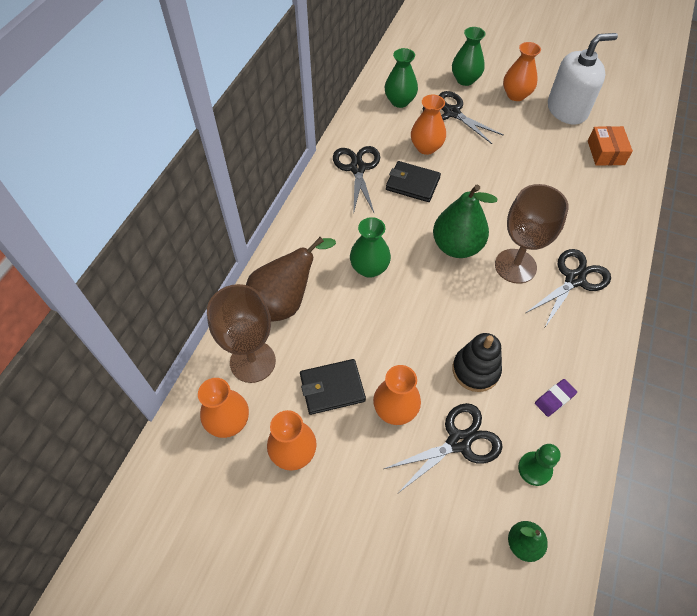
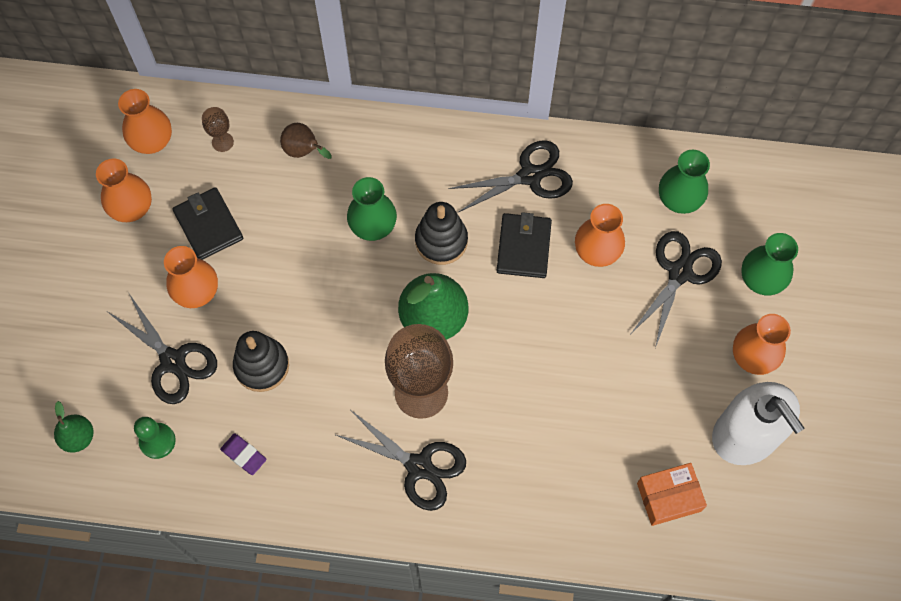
camera: 75 degrees right, 10 degrees up
(252, 361) = (222, 142): brown goblet -> brown goblet, size x0.44
(285, 302) = (304, 151): brown pear -> brown pear, size x0.53
(394, 229) = (441, 241): none -> black stacking toy

